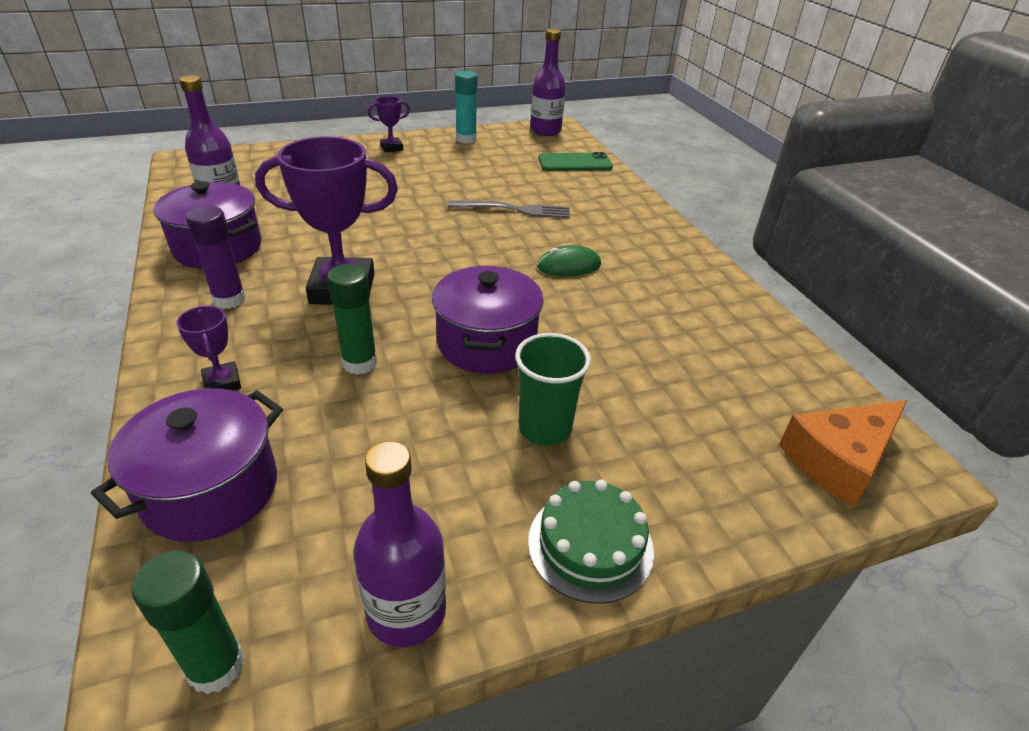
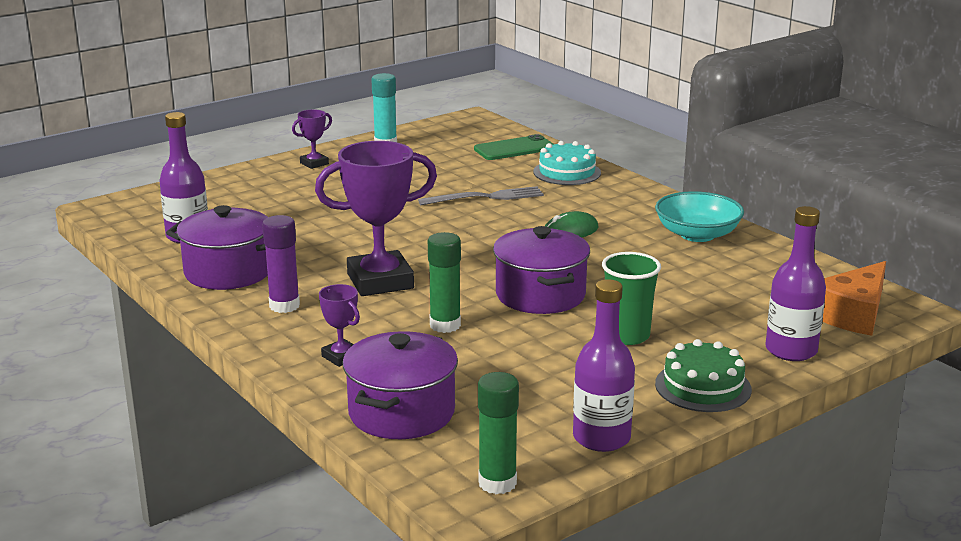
camera: 15 degrees left, 15 degrees down
(545, 131) = (462, 123): purple bottle -> purple bottle (791, 350)
(608, 196) = (567, 172): none -> turquoise cake
(700, 296) = (697, 234): none -> turquoise bowl

